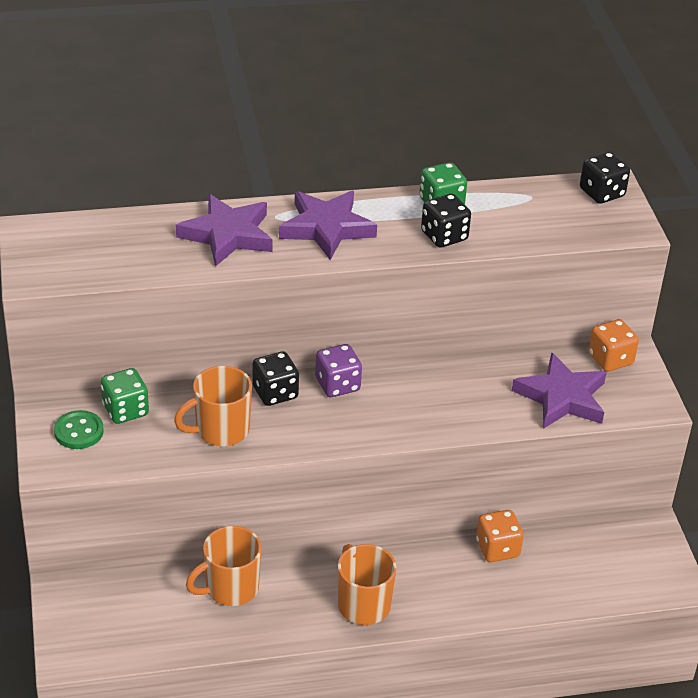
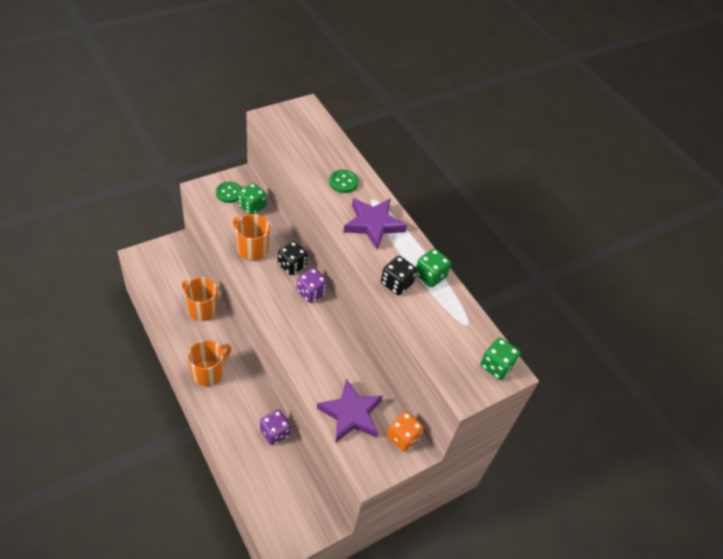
camera: 65 degrees right, 10 degrees up
(227, 235) = (343, 182): purple star -> green button
(497, 549) = (275, 433): orange dice -> purple dice
(602, 193) = (496, 366): black dice -> green dice

